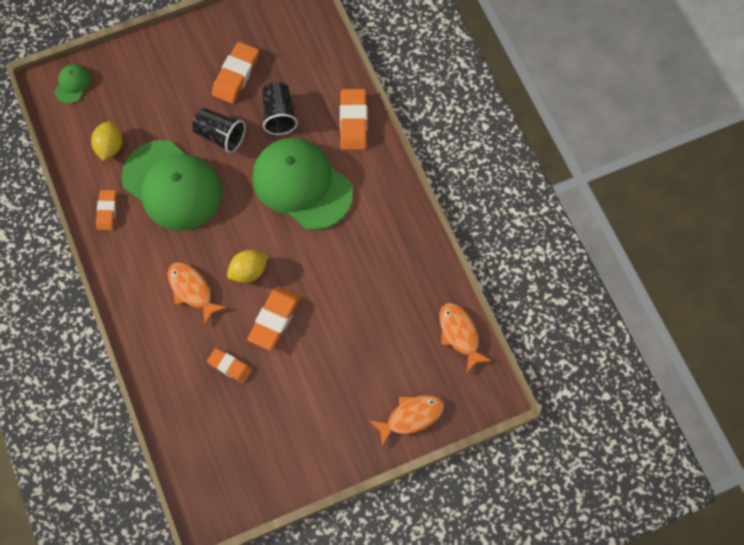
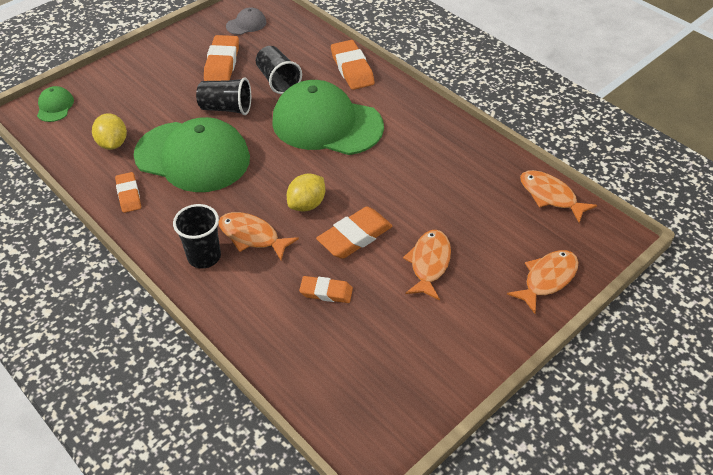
camera: 20 degrees left, 20 degrees down
(147, 298) = (204, 256): none -> black cup
(274, 320) = (355, 237): orange eraser -> orange eraser turned 45 degrees clockwise
(277, 27) = (246, 24): none -> grey cap
(323, 368) = (429, 263): none -> orange fish

